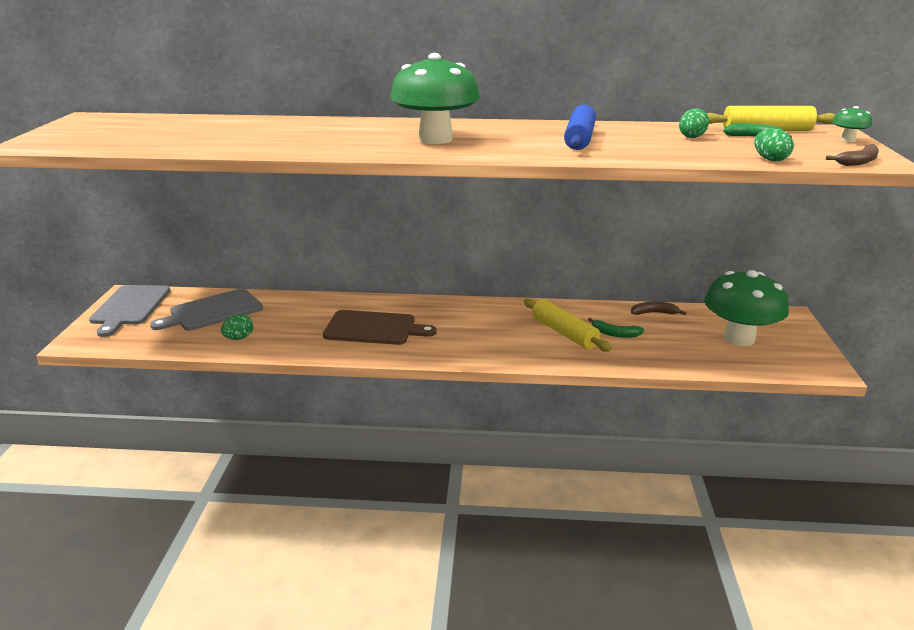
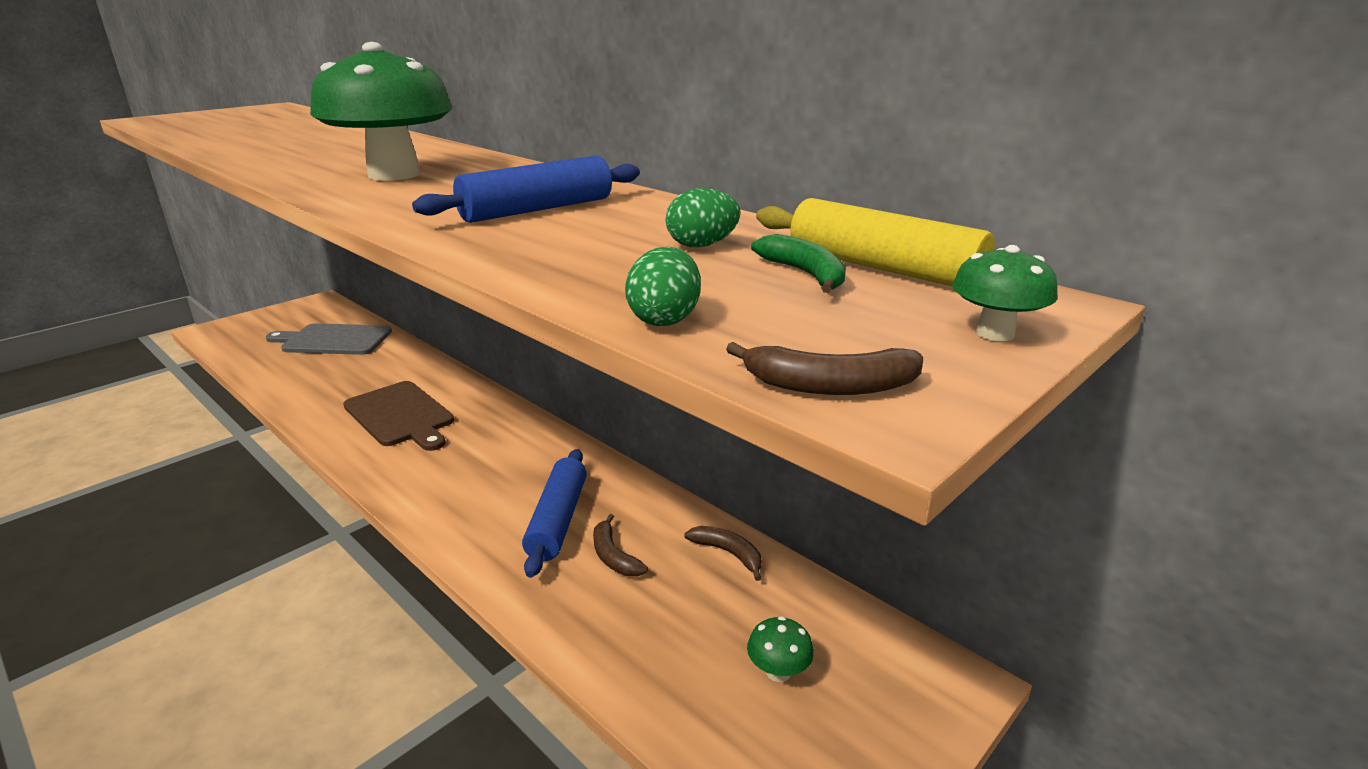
camera: 40 degrees right, 0 degrees up
(129, 307) = (296, 313): grey cutting board -> none
(239, 338) = (294, 375): green egg -> none
(564, 333) = (558, 520): yellow rolling pin -> blue rolling pin
(615, 334) = (614, 556): green banana -> brown banana
(739, 338) = (778, 672): green mushroom -> green mushroom, size x0.41

